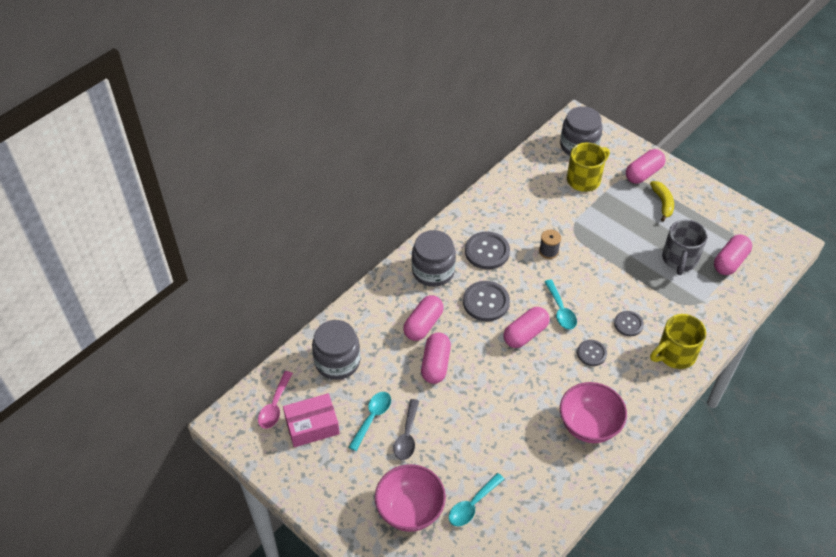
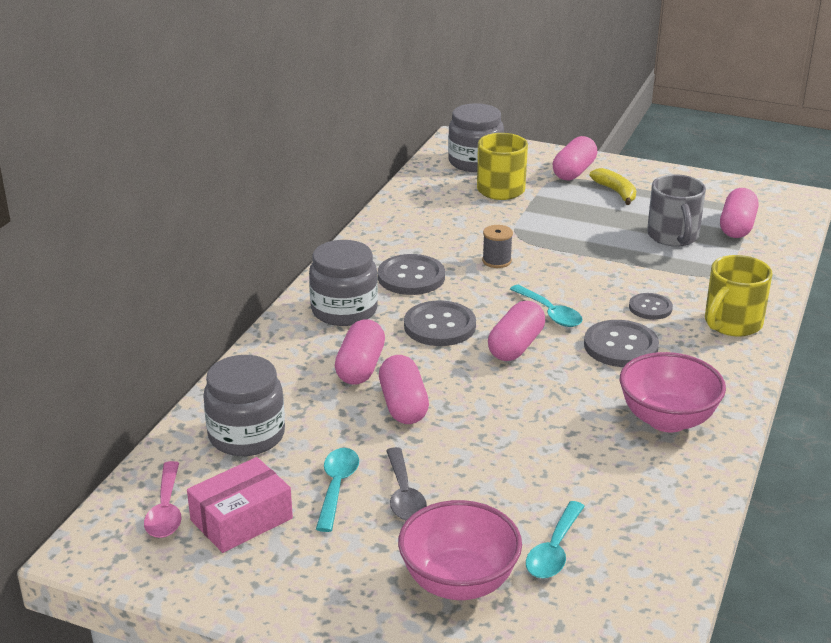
camera: 20 degrees left, 20 degrees down
(591, 353) = (620, 346): grey button -> grey button, size x1.64

